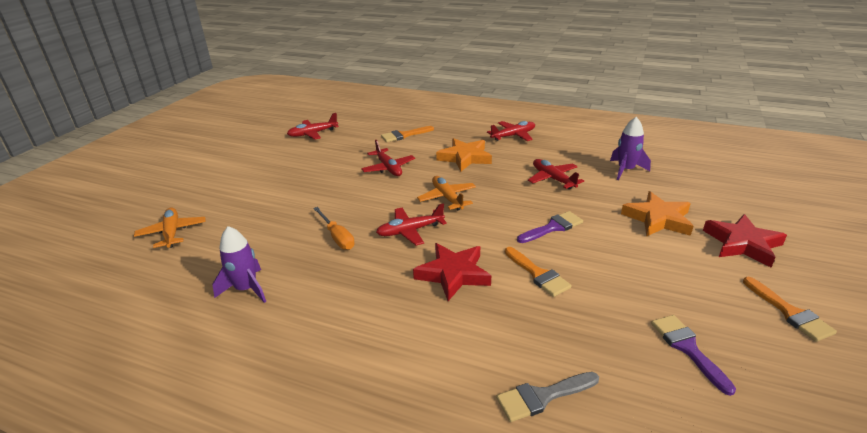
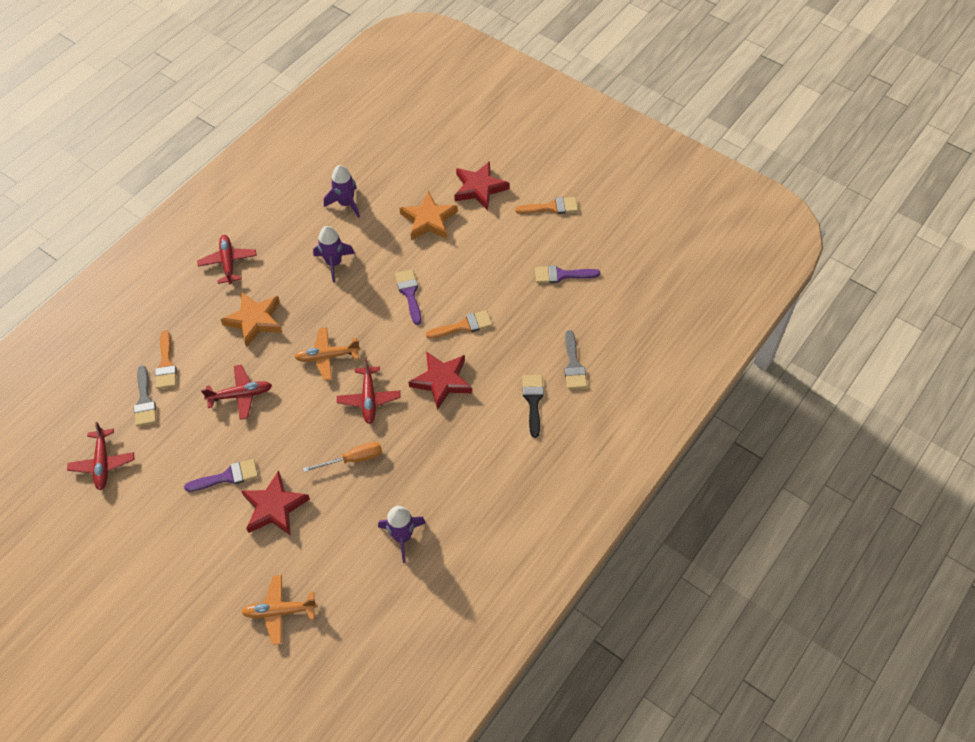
camera: 75 degrees left, 25 degrees up
(280, 207) = (274, 507): none -> red star
(308, 180) = (227, 476): none -> purple brush
(369, 135) = (145, 401): none -> grey brush
(460, 362) = (533, 401): none -> black brush
(553, 179) = (334, 263): red plane -> purple rocket

